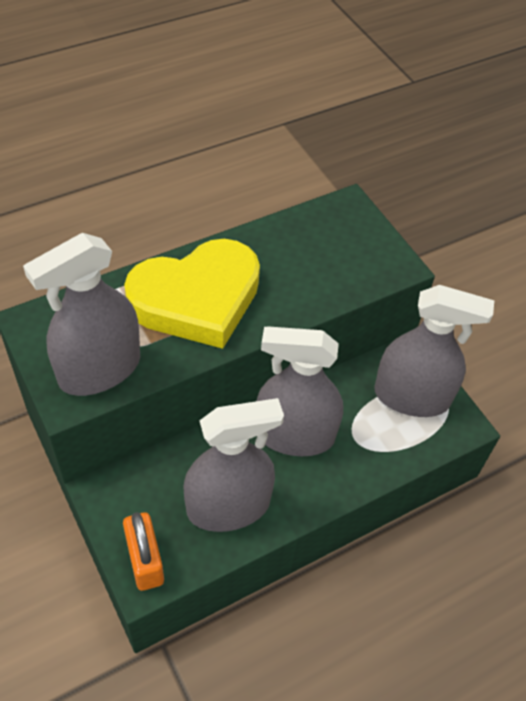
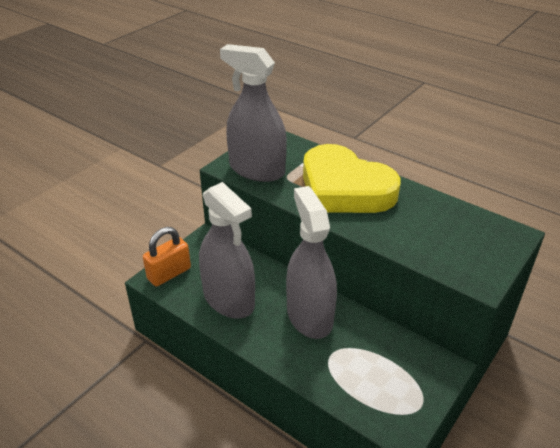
camera: 70 degrees right, 15 degrees down
(411, 396) = (401, 380): grey spray bottle -> none

